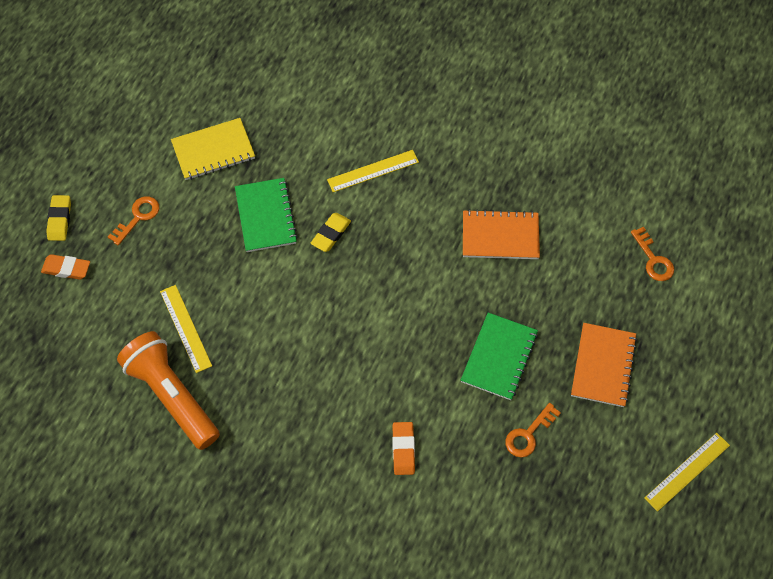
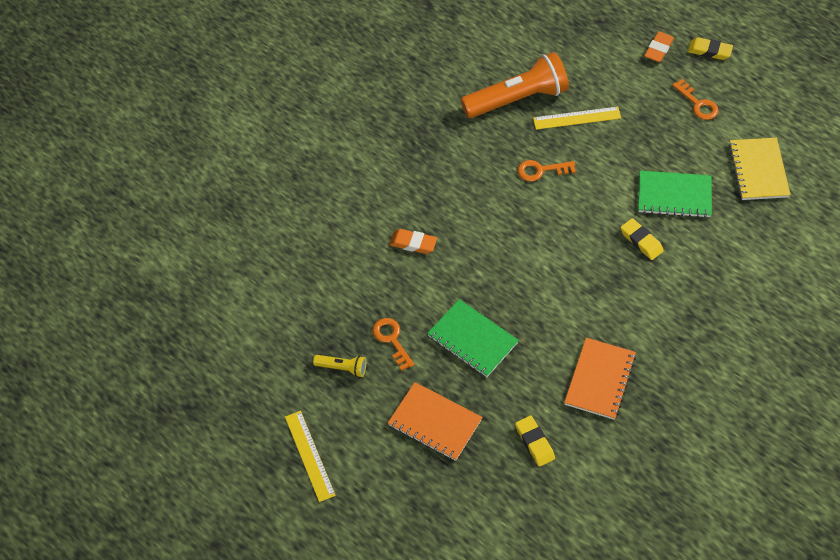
camera: 110 degrees right, 5 degrees down
(373, 171) = (704, 292): yellow ruler -> none
(579, 473) = (342, 368): none -> yellow flashlight
(587, 275) = (534, 442): none -> yellow eraser
(653, 259) = (533, 511): orange key -> orange key (541, 170)

